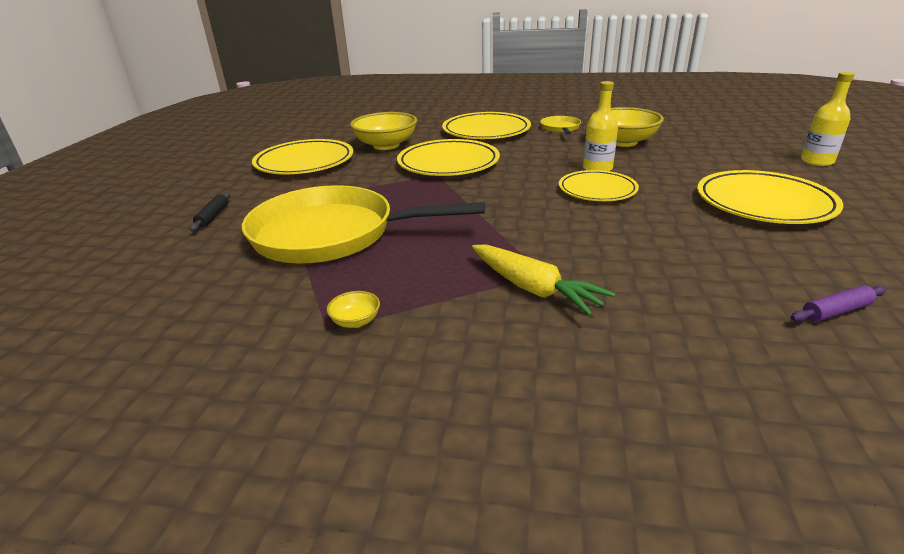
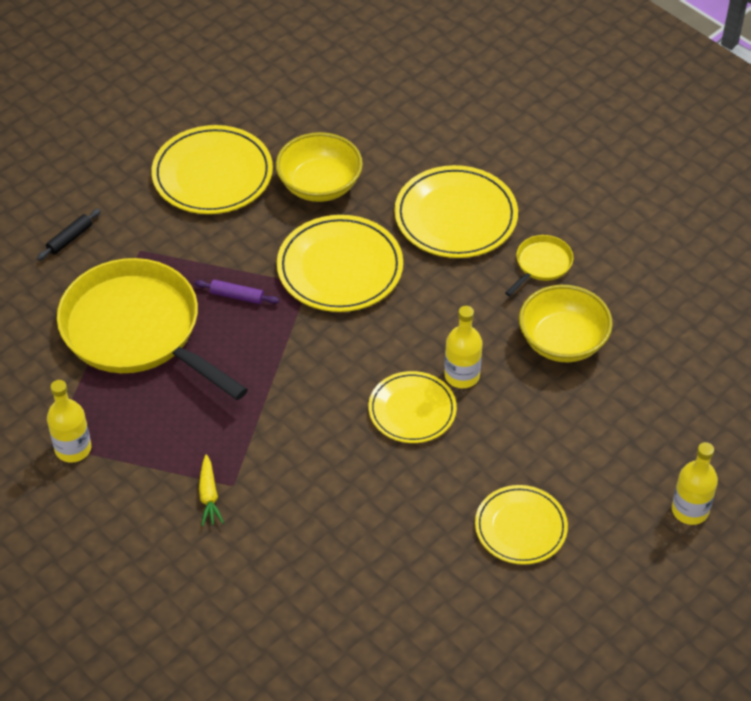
camera: 35 degrees right, 20 degrees up
(356, 321) = (73, 448): yellow bowl -> yellow bottle
(534, 289) = (209, 496): yellow carrot -> yellow carrot, size x0.60
(764, 203) = (520, 527): yellow plate -> yellow plate, size x0.66
(836, 311) = (365, 650): purple rolling pin -> purple rolling pin (237, 296)

